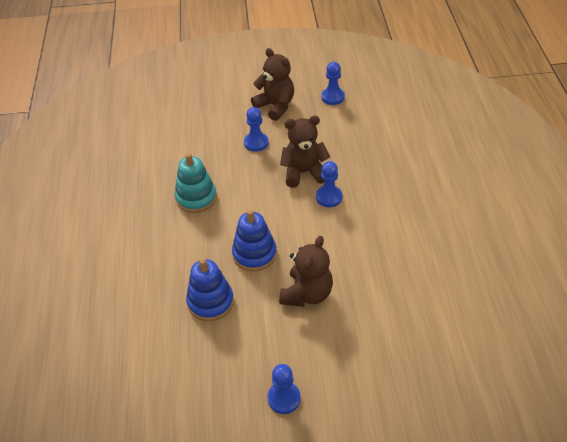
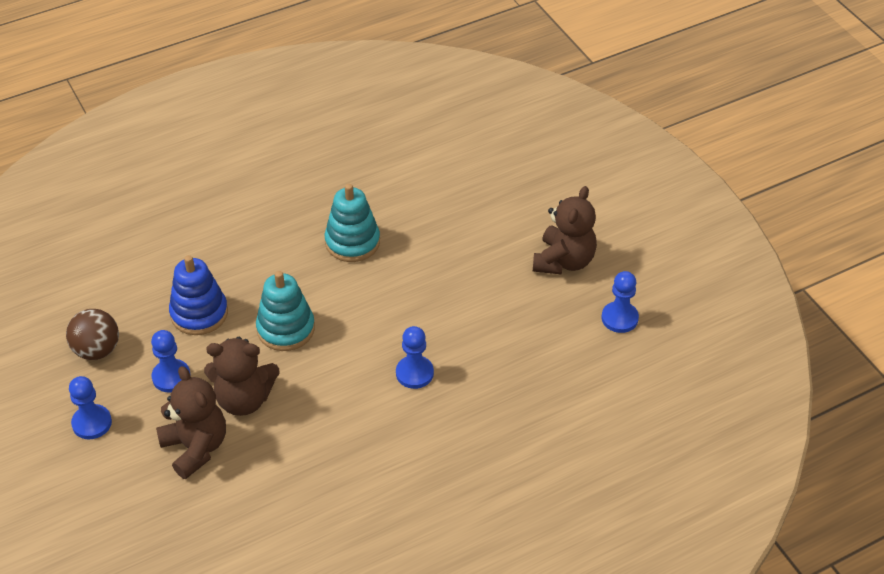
camera: 65 degrees right, 0 degrees up
(210, 379) = (97, 350): none -> brown ball
(254, 254) = (286, 329): blue stacking toy -> turquoise stacking toy
(256, 143) = (479, 265): blue pawn -> blue pawn (171, 377)
(304, 172) = (448, 333): brown teddy bear -> brown teddy bear (196, 447)

